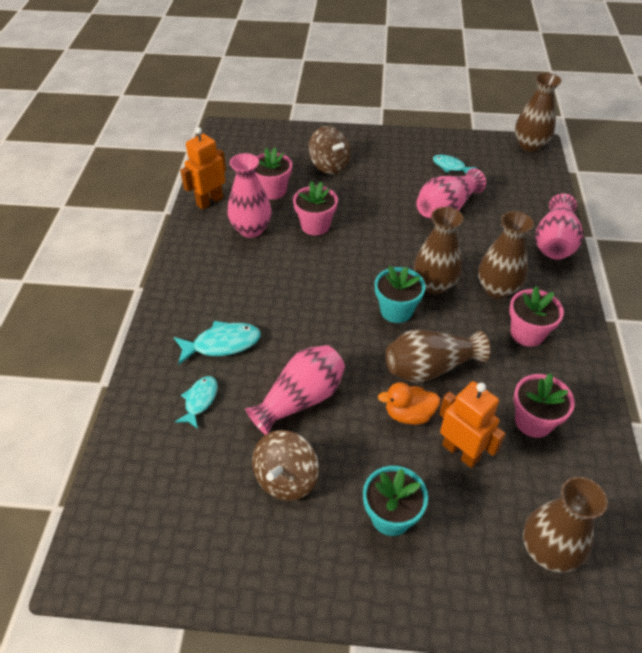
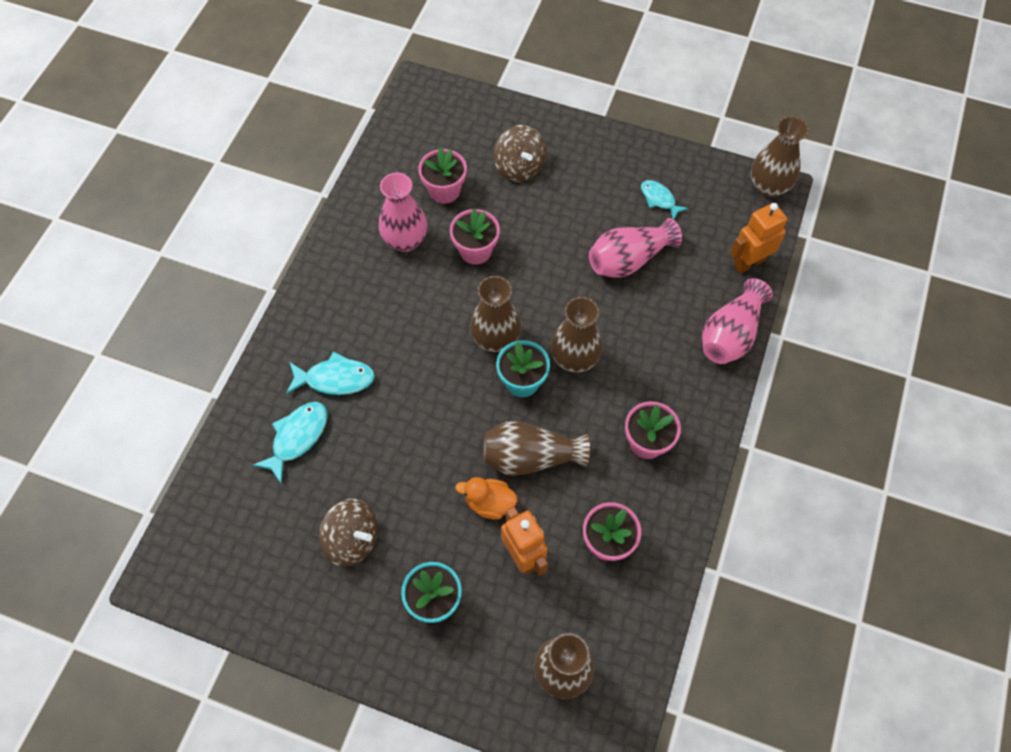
camera: 15 degrees right, 15 degrees up
(200, 400) = (297, 438): turquoise fish -> turquoise fish, size x1.51
(209, 201) = (372, 191): orange robot -> orange robot (749, 263)
(286, 478) = (352, 539): brown spinning top -> brown spinning top turned 105 degrees counterclockwise
(300, 399) = (392, 460): pink vase -> none
(497, 289) = (639, 380): brown vase -> brown vase (495, 339)

